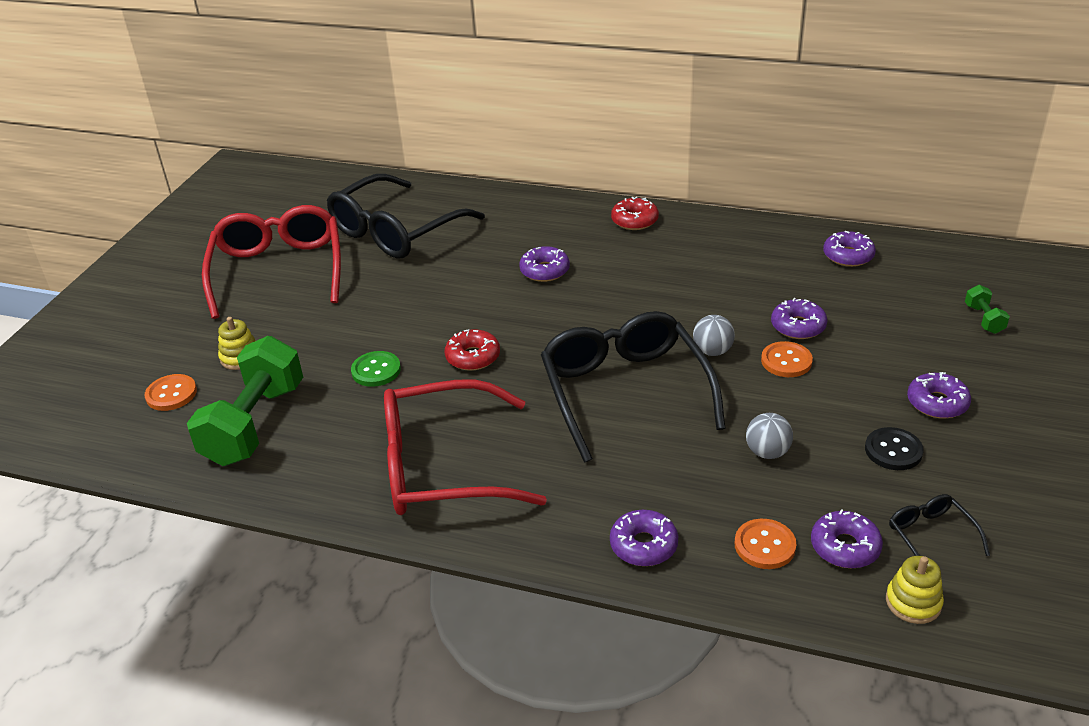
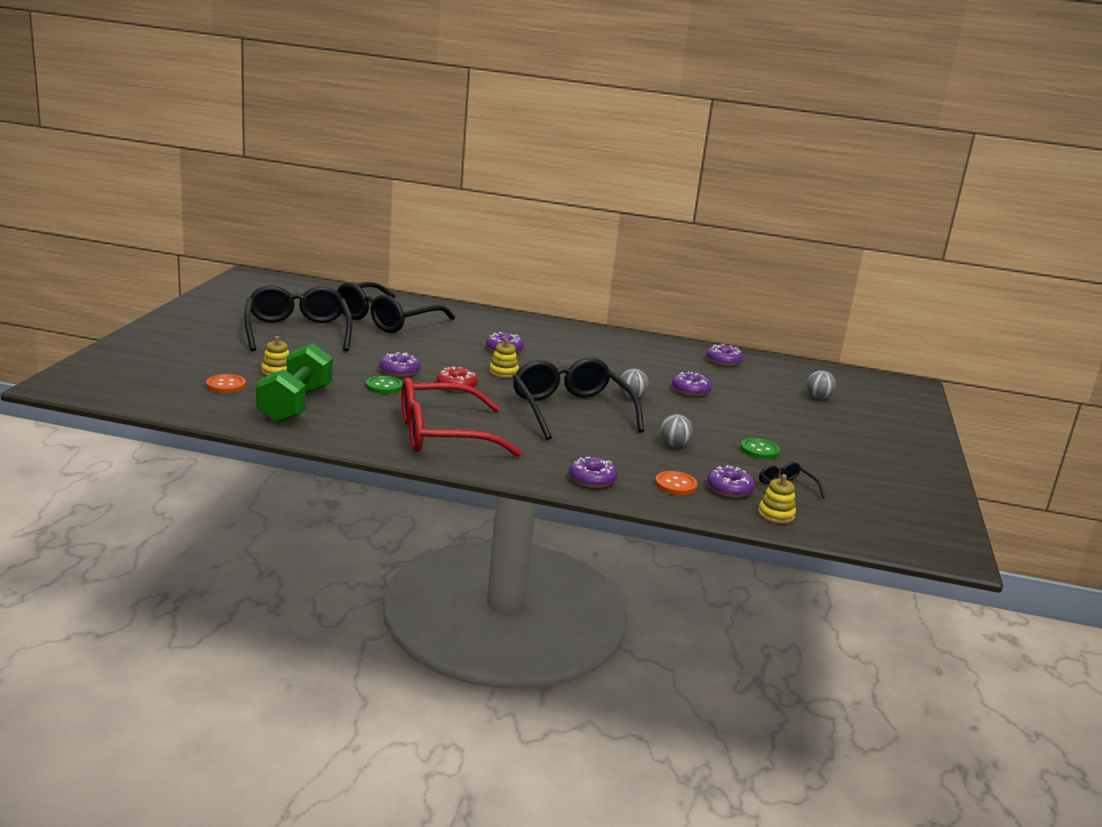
camera: 10 degrees left, 15 degrees down
(278, 270) = (297, 331): red glasses -> black glasses
(539, 320) = (503, 372): none -> yellow stacking toy
(634, 220) = (568, 331): red donut -> none
(786, 361) = (684, 405): orange button -> none
(893, 450) = (759, 450): black button -> green button
(937, 403) = (788, 432): purple donut -> purple donut (399, 371)
(984, 319) = (818, 397): green dumbbell -> grey ball

